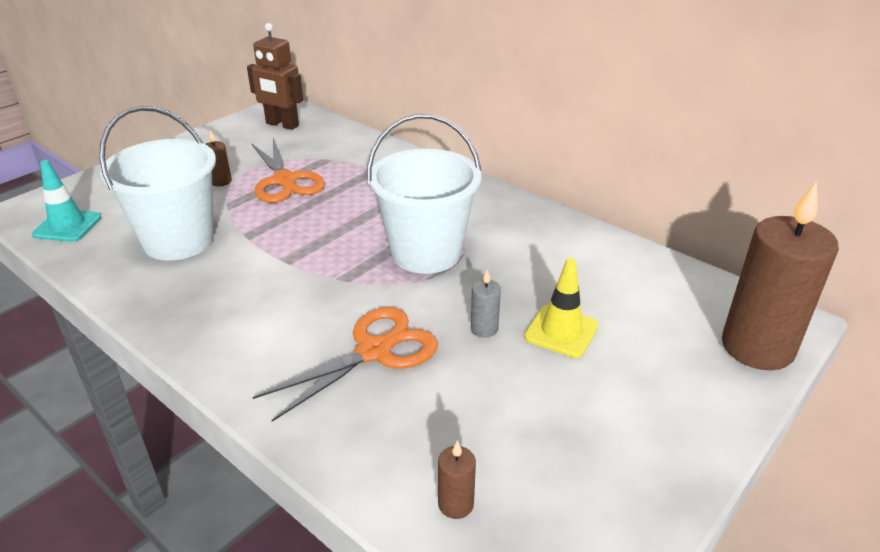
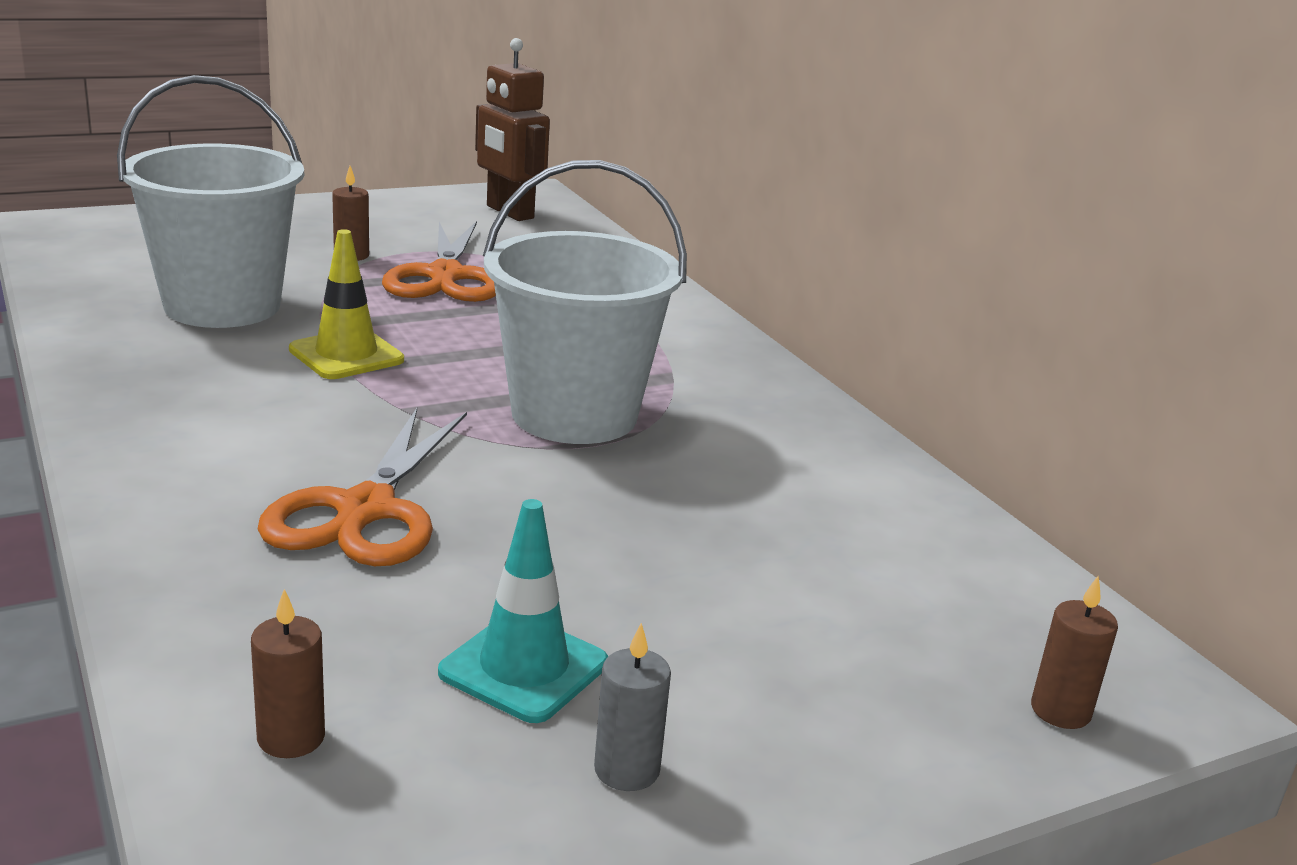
camera: 20 degrees right, 10 degrees down
(67, 226) = (95, 254): turquoise traffic cone -> turquoise traffic cone (524, 668)
(374, 351) = (365, 510): orange scissors -> orange scissors turned 120 degrees clockwise
(484, 329) = (571, 534): grey candle -> grey candle (627, 770)
(561, 331) = (701, 576): yellow traffic cone -> yellow traffic cone (346, 355)
(757, 347) = (1060, 711): brown candle -> brown candle, size x0.41

